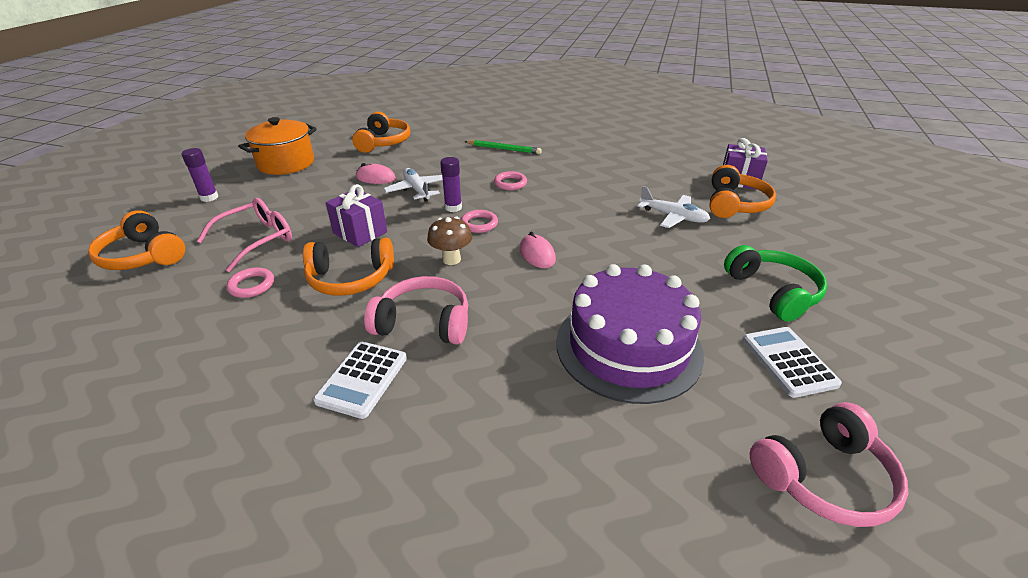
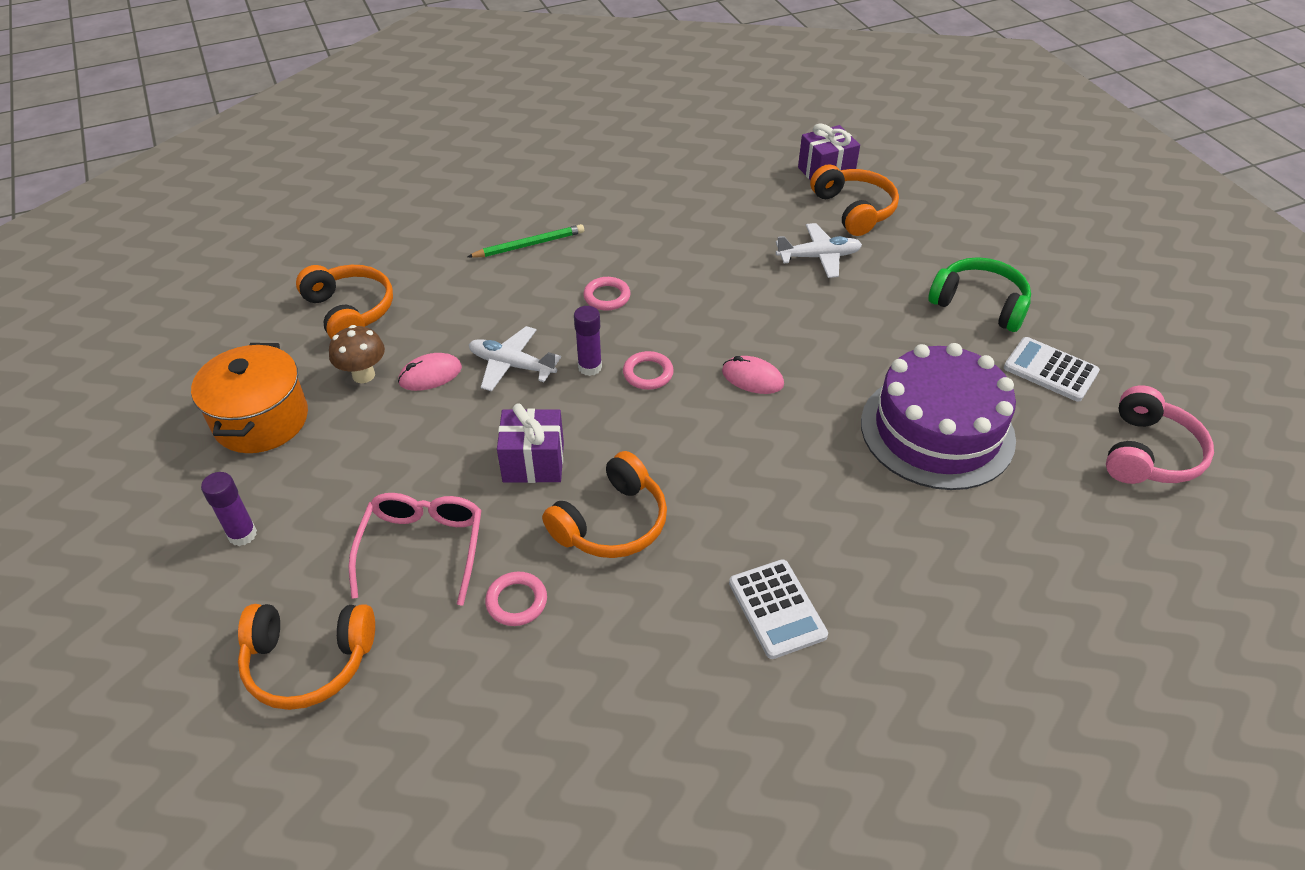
camera: 40 degrees left, 10 degrees up
(424, 322) = (751, 520): pink headphones -> none
(451, 259) = (680, 435): brown mushroom -> brown mushroom (363, 375)

